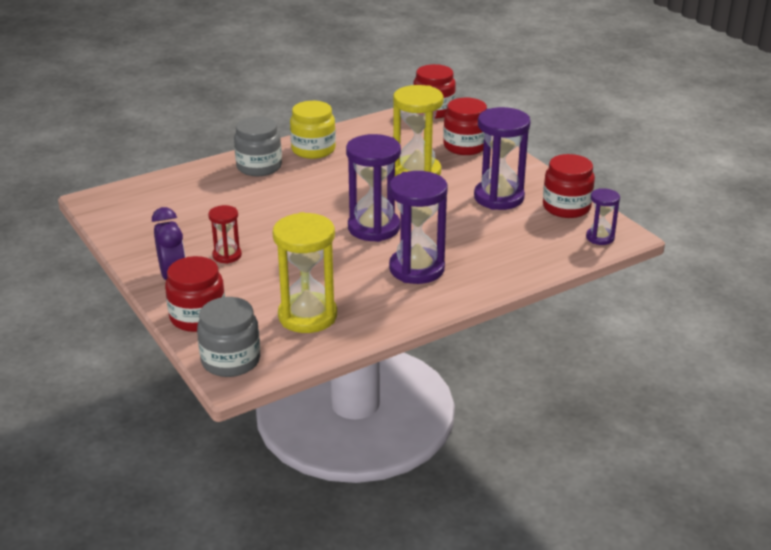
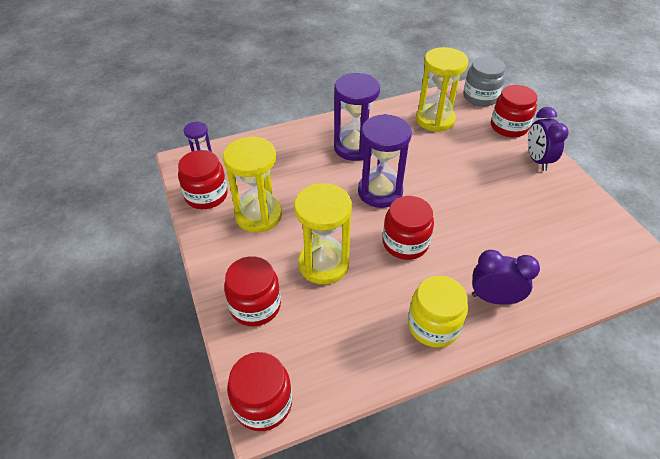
camera: 170 degrees left, 15 degrees up
(227, 255) = (501, 177): red hourglass -> none
(259, 167) = (494, 298): grey jar -> purple clock
(341, 192) = (405, 243): none -> red jar
(499, 197) = (258, 215): purple hourglass -> yellow hourglass

